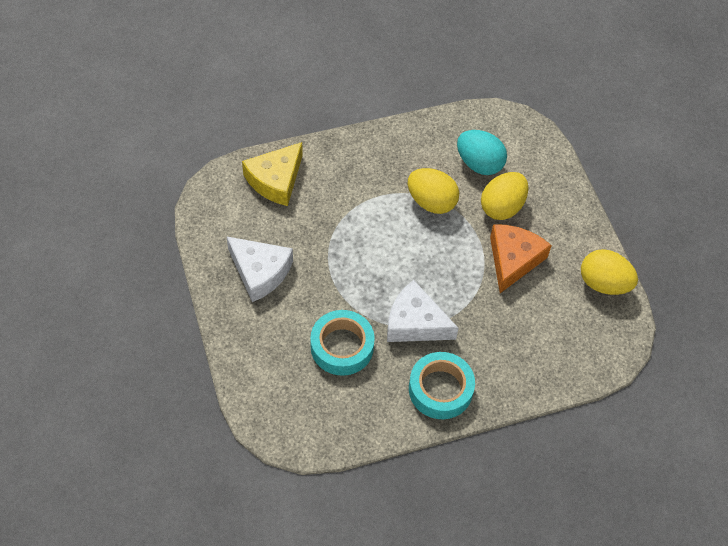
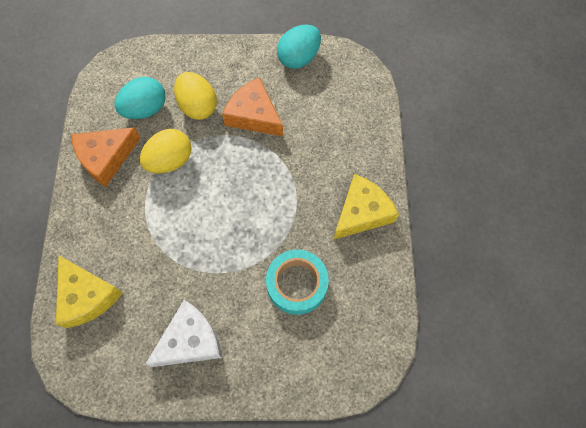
camera: 70 degrees left, 10 degrees up
(414, 149) = (106, 157): none -> orange cheese
(415, 322) = (291, 213): white cheese -> none
(440, 389) = (362, 212): turquoise tape -> yellow cheese
(603, 284) = (299, 58): yellow egg -> turquoise egg

